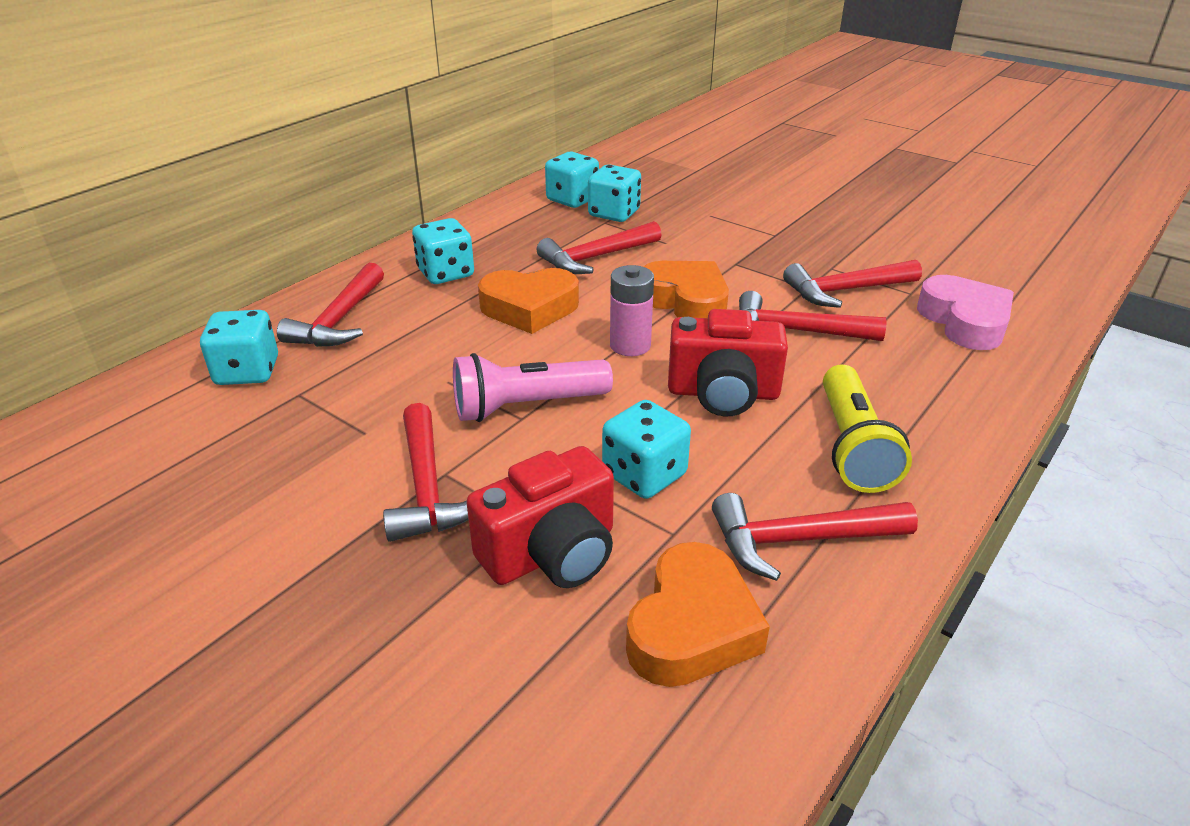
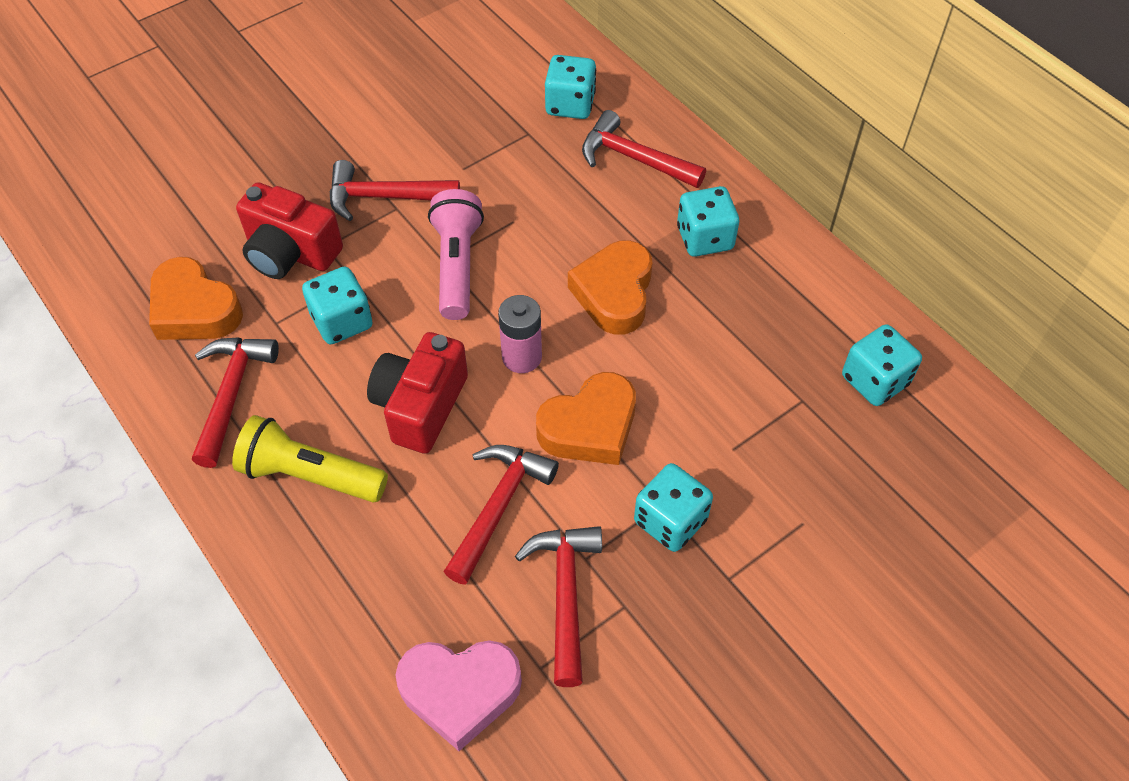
camera: 105 degrees right, 20 degrees up
(551, 553) = (290, 253): red camera -> red camera turned 45 degrees counterclockwise
(596, 258) = (708, 370): red hammer -> none
(614, 213) = (824, 415): turquoise dice -> turquoise dice (670, 521)

